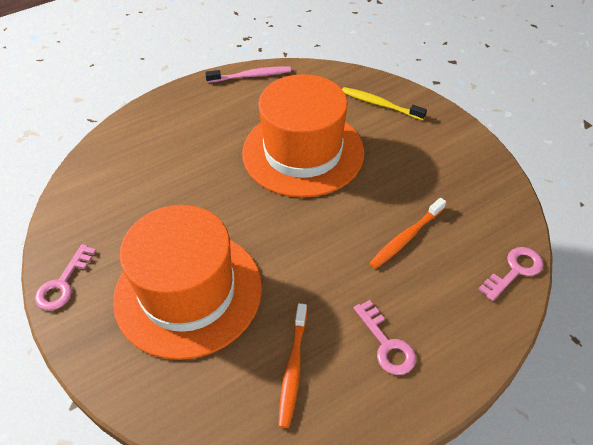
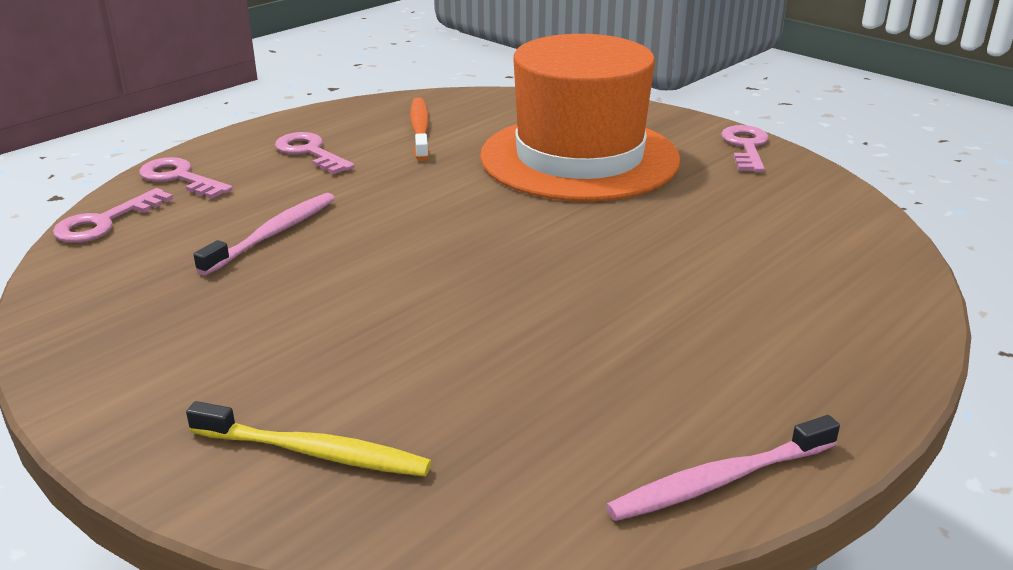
camera: 165 degrees right, 20 degrees down
(303, 152) = (486, 321): orange hat -> none
(406, 237) = (272, 234): orange toothbrush -> pink toothbrush
(482, 321) = (179, 178): none -> pink key

